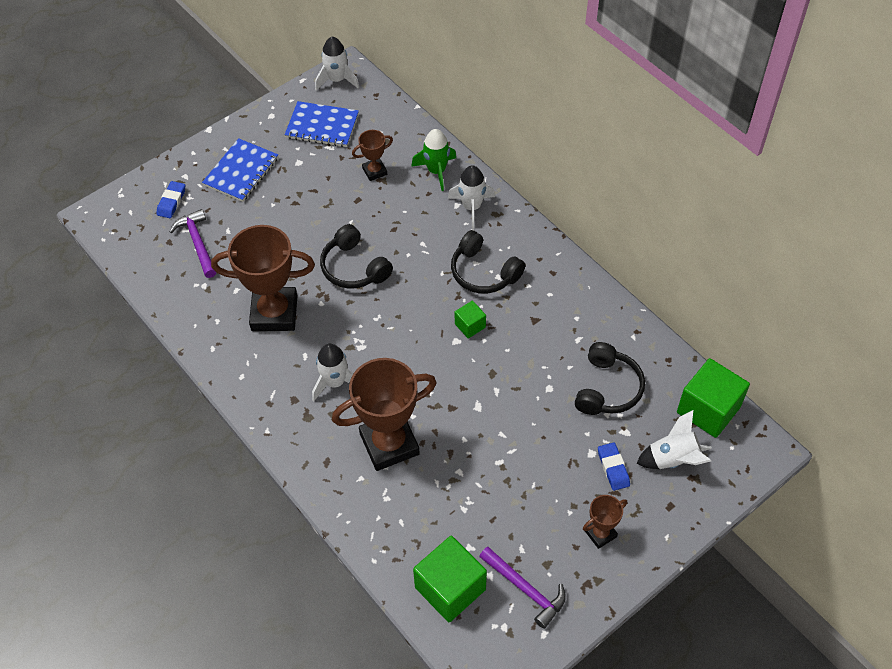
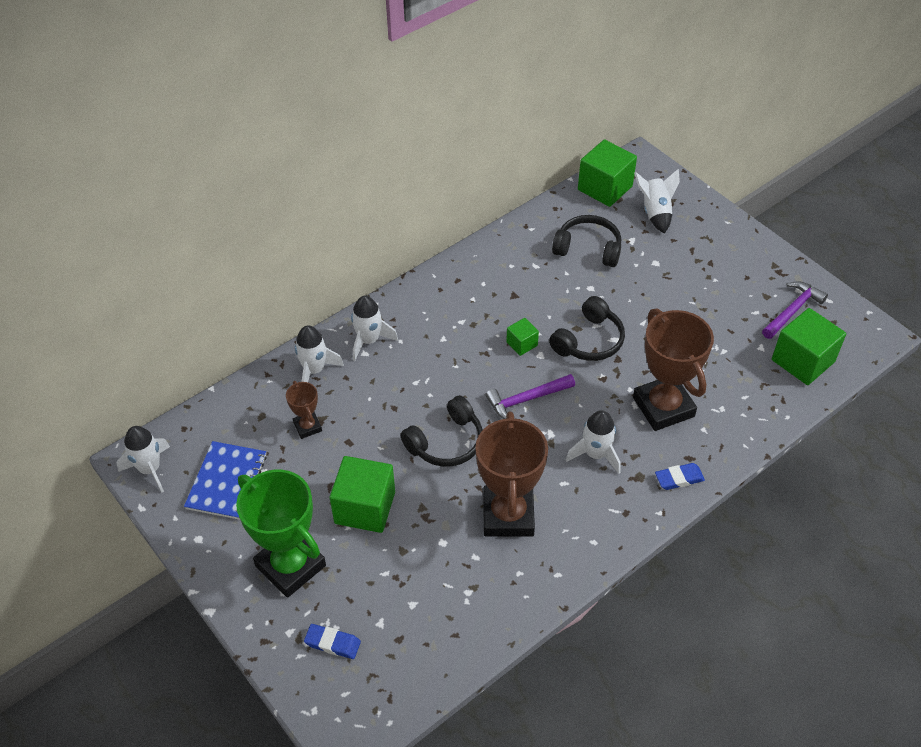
camera: 90 degrees left, 5 degrees down
(197, 243) = (403, 605): purple hammer -> purple hammer (526, 400)
(241, 171) = (290, 566): blue notebook -> green trophy
(290, 214) = (365, 507): none -> green cube
(436, 171) = (314, 370): green rocket -> white rocket
(483, 272) = (456, 332): black headphones -> black headphones (589, 341)
(600, 533) = (732, 261): brown trophy -> none
(613, 468) = (668, 250): blue eraser -> blue eraser (679, 478)

